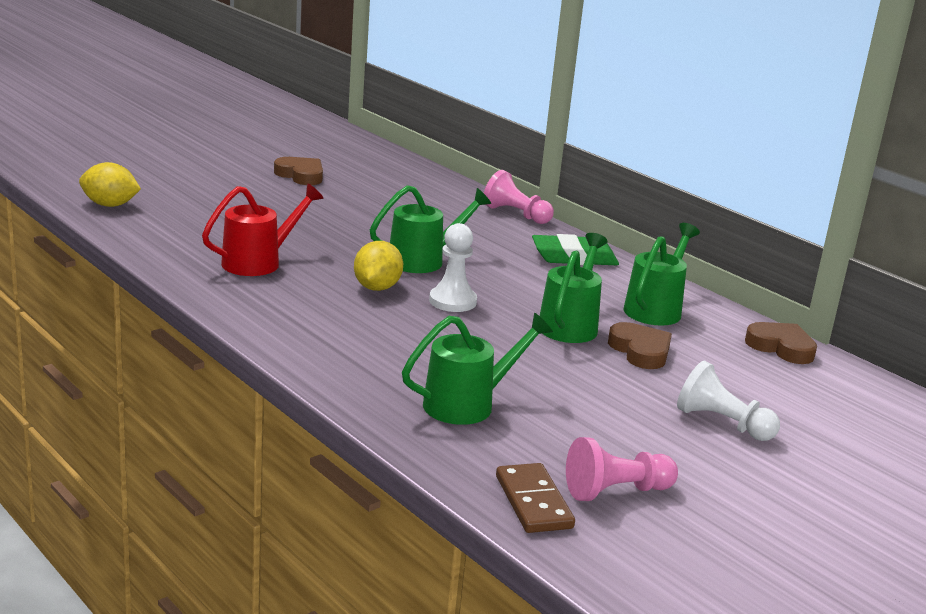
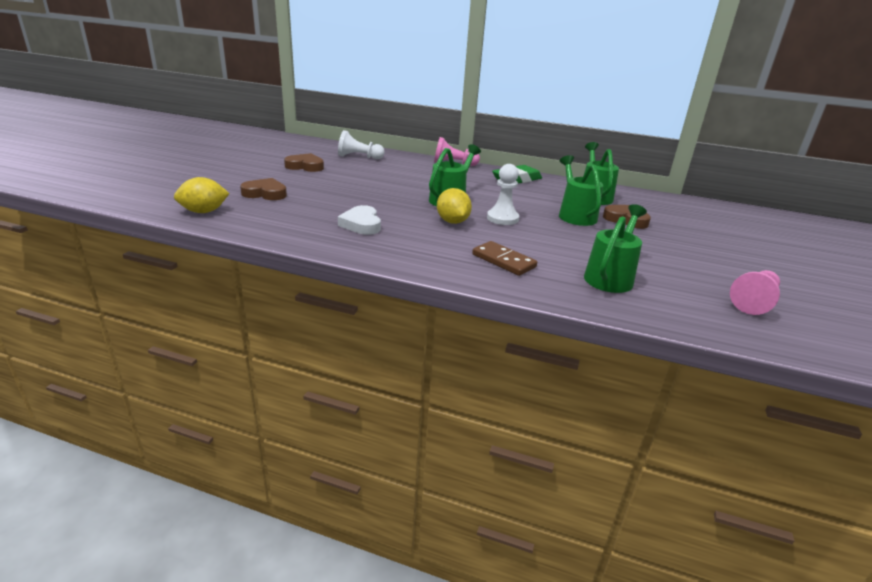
camera: 30 degrees left, 5 degrees up
(259, 262) = (361, 224): red watering can -> white heart
(533, 502) = (738, 325): brown domino -> brown domino (503, 261)
(722, 423) = (720, 246): white pawn -> white pawn (359, 157)
(781, 347) = (670, 200): brown heart -> brown heart (265, 193)

